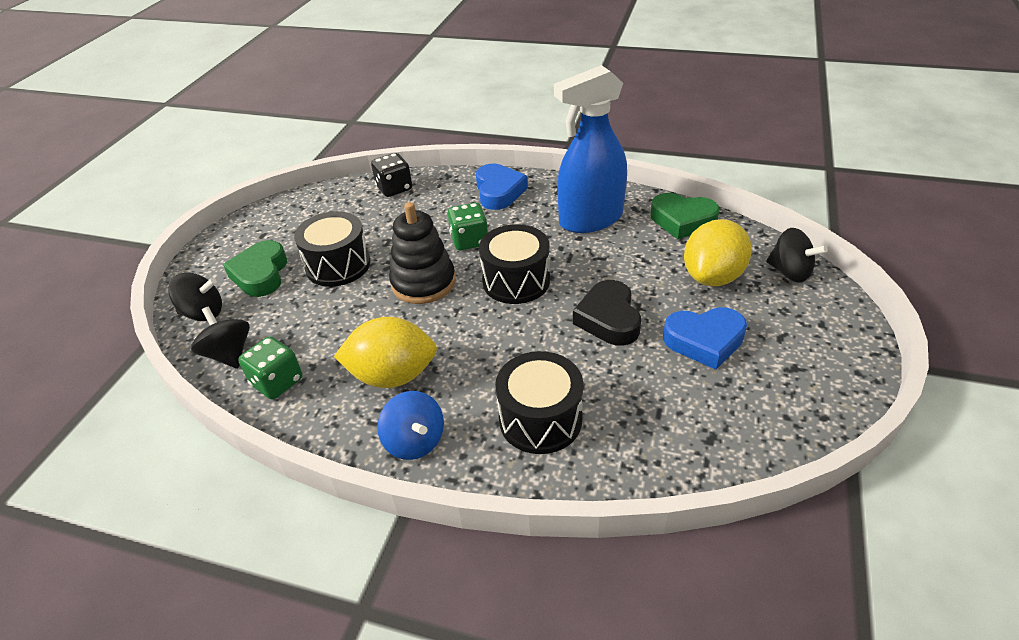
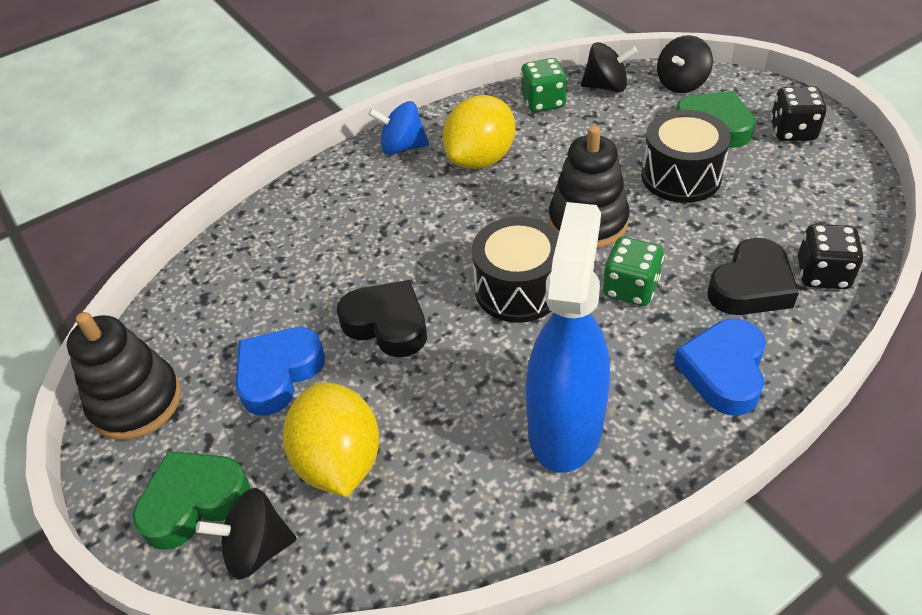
camera: 130 degrees right, 5 degrees up
(249, 240) = (792, 131): none -> black dice
(426, 205) = (751, 286): none -> black heart
(499, 192) = (723, 371): blue heart -> blue heart turned 75 degrees clockwise
(540, 419) = (340, 216): black drum -> none
(682, 220) = (462, 527): green heart -> green heart (194, 502)
(818, 395) = (136, 402): none -> black stacking toy

